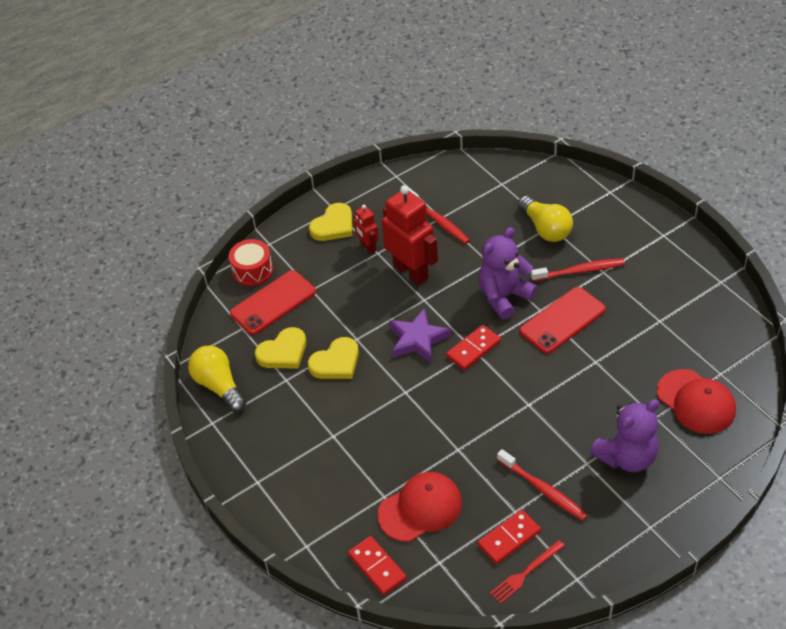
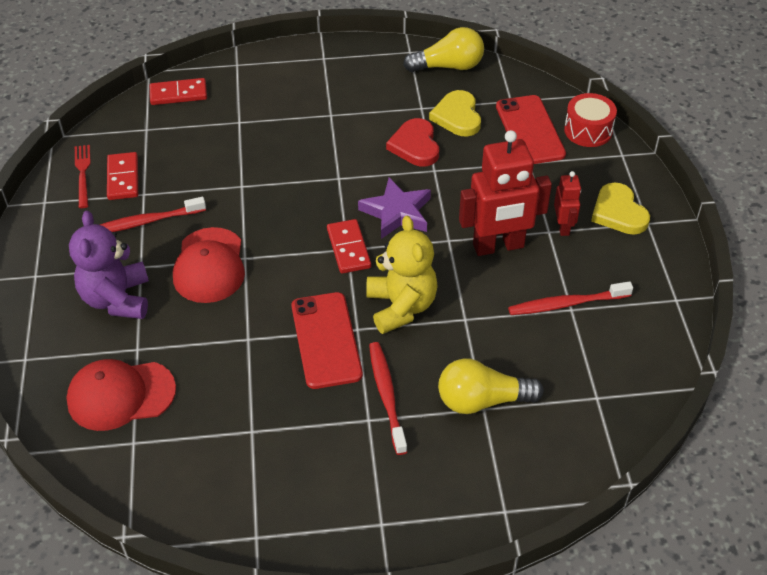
camera: 115 degrees right, 0 degrees up
(336, 362) = (415, 145): yellow heart -> red heart
(368, 247) = (563, 227): red robot -> red robot turned 90 degrees clockwise
(420, 508) = (205, 138): red cap -> red cap (209, 266)
(504, 296) = (401, 307): purple teddy bear -> yellow teddy bear
(579, 271) = (387, 396): red toothbrush -> red toothbrush turned 150 degrees clockwise

